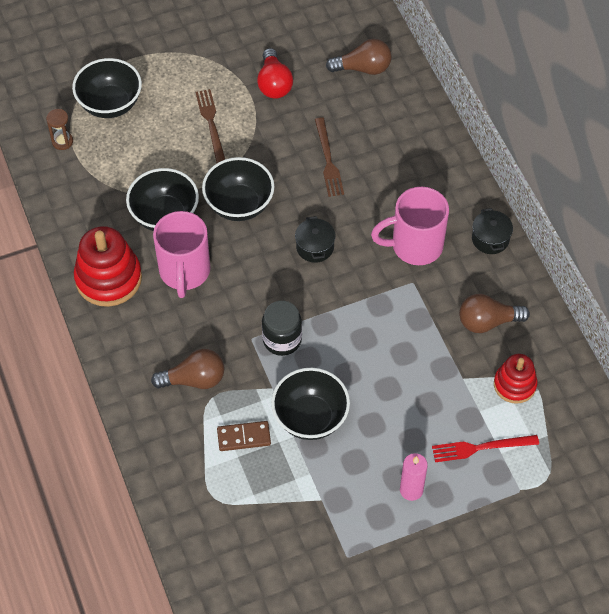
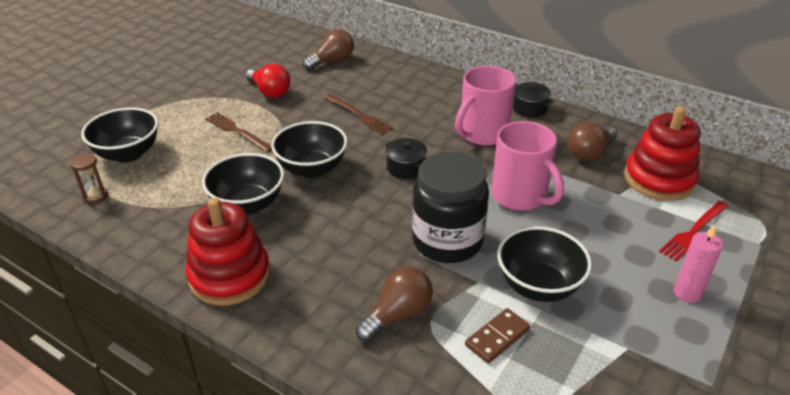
camera: 35 degrees left, 20 degrees down
(184, 272) = (305, 235): pink mug -> pink mug (520, 196)
(282, 340) = (447, 241): black jar -> black jar, size x1.62
(514, 385) = (659, 179): red stacking toy -> red stacking toy, size x1.62

